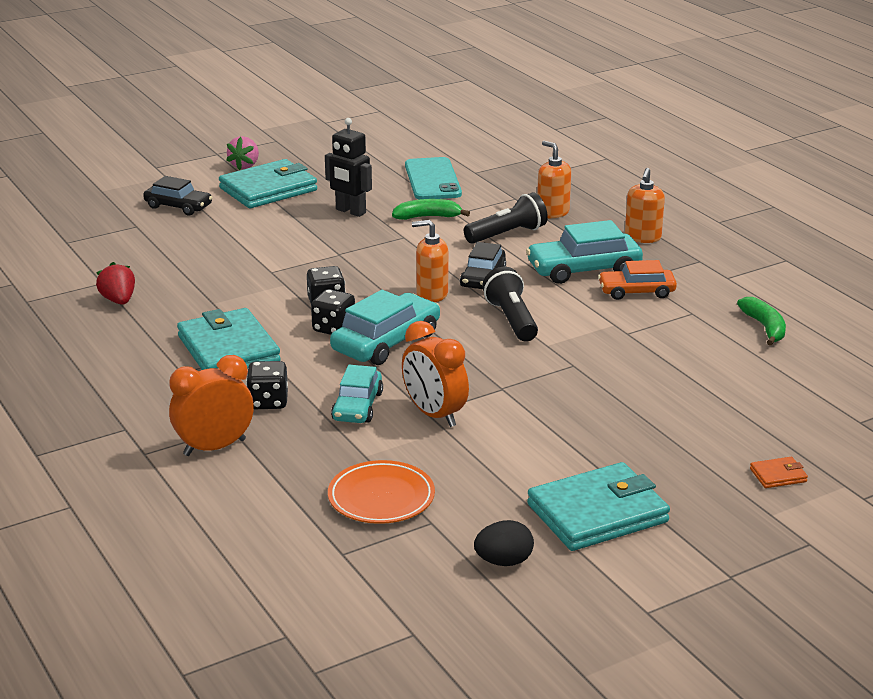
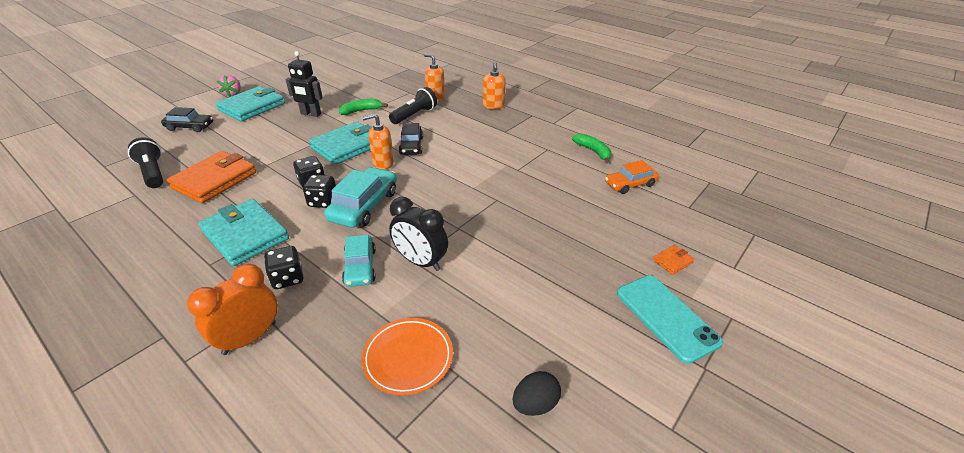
camera: 20 degrees left, 10 degrees up
(118, 300) = (149, 208): red strawberry -> none
(201, 281) = (215, 180): none -> orange wallet
(432, 180) = (356, 87): turquoise phone -> turquoise phone (666, 317)
(434, 415) = (420, 262): orange clock -> black clock
(511, 320) = (442, 173): black flashlight -> black flashlight (153, 173)
(584, 269) = (470, 130): turquoise car -> none
(597, 513) = (578, 328): turquoise wallet -> turquoise wallet (347, 146)
(636, 291) = (508, 140): orange car -> orange car (630, 184)

